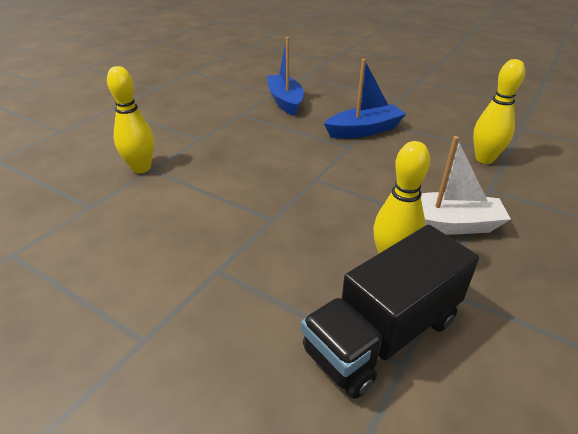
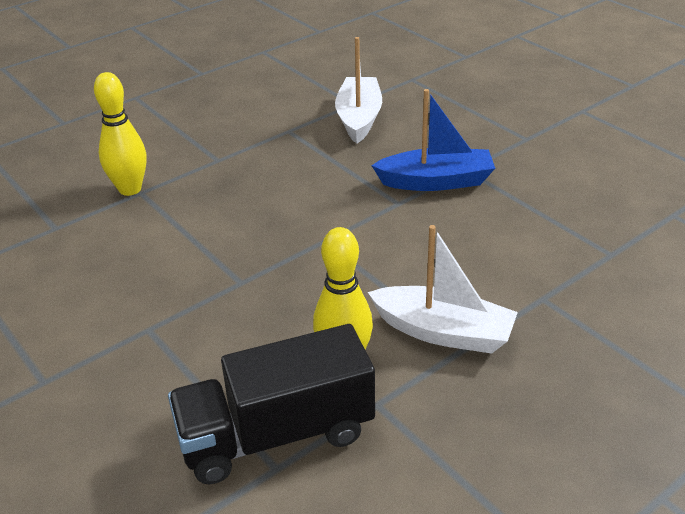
camera: 20 degrees right, 0 degrees up
(285, 101) = (359, 118): blue boat -> white boat
(484, 159) = (572, 254): yellow bowling pin -> none

